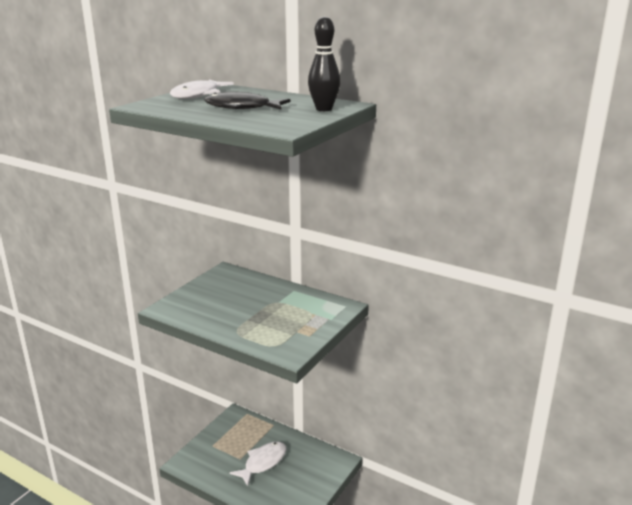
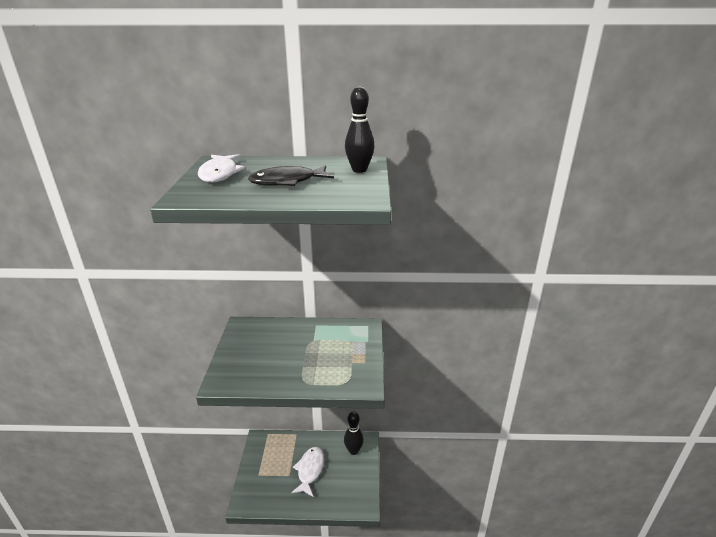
camera: 30 degrees left, 5 degrees up
(321, 464) = (353, 450): none -> black bowling pin

